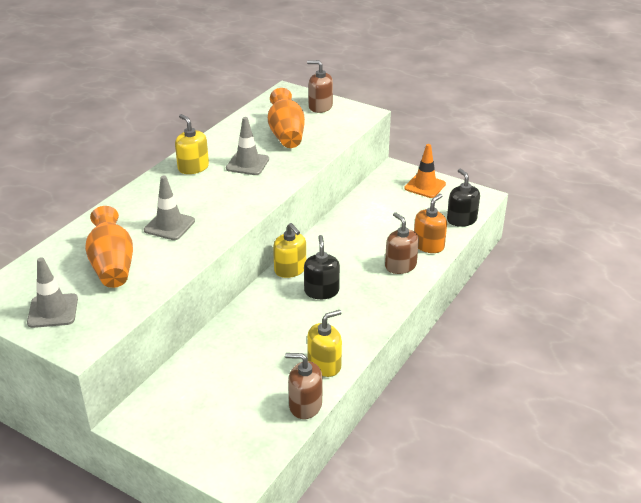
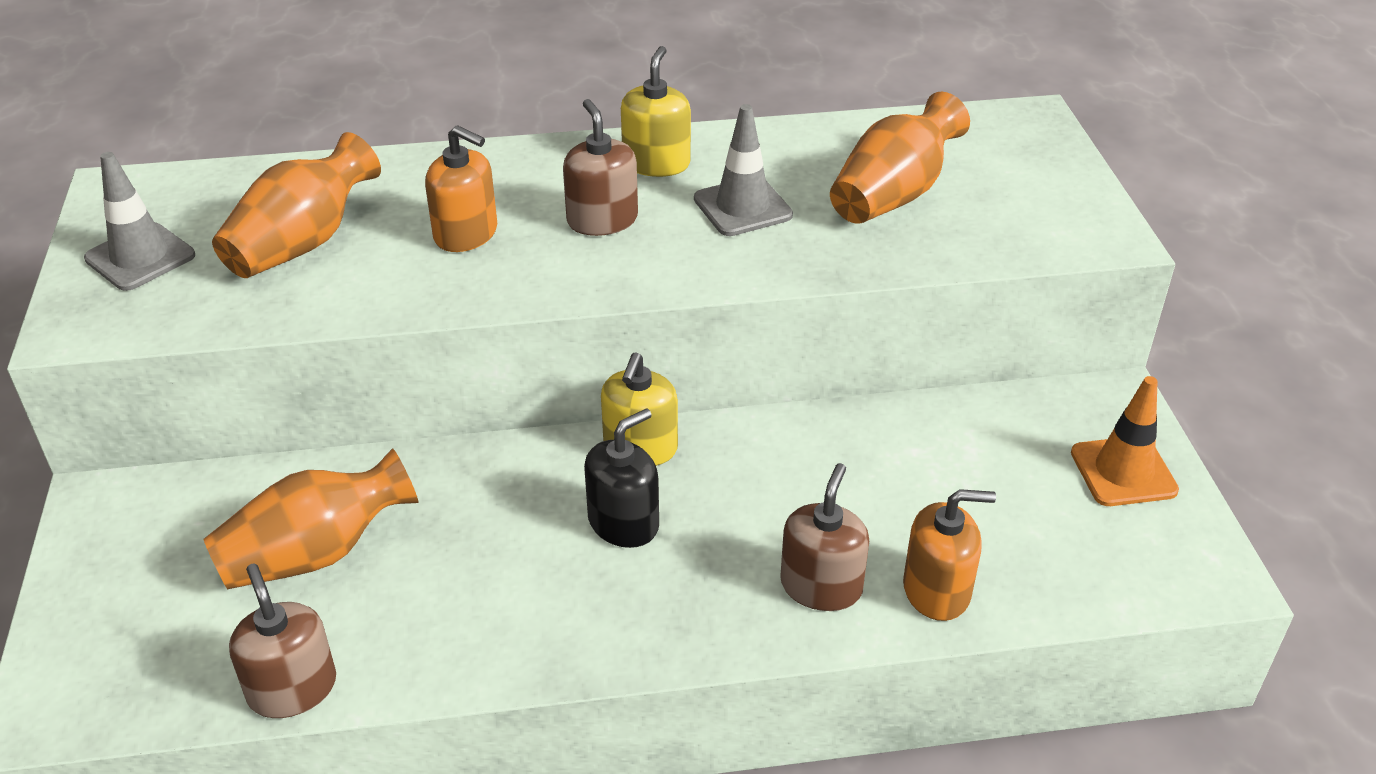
camera: 50 degrees right, 5 degrees up
(169, 225) = (466, 234): grey traffic cone -> orange soap dispenser
(242, 371) = (316, 553): none -> orange vase
(320, 107) = (1043, 179): brown soap dispenser -> brown soap dispenser (602, 220)
(324, 365) = (422, 650): yellow soap dispenser -> none
(461, 220) = (1089, 592): black soap dispenser -> none

